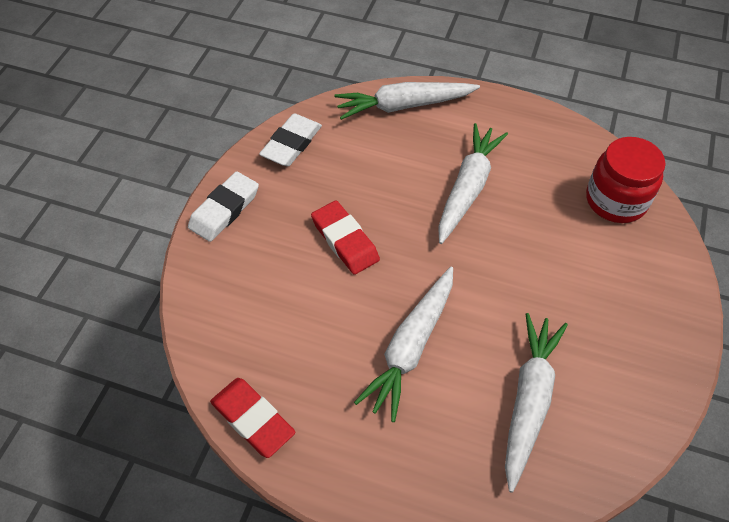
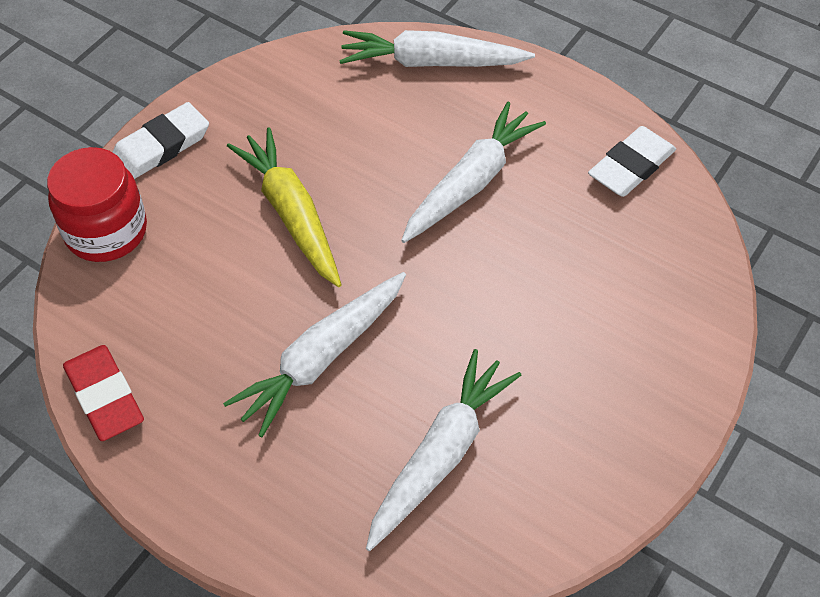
camera: 15 degrees right, 0 degrees up
(291, 144) = (272, 82): white eraser -> white eraser (631, 166)
(345, 240) = (291, 214): red eraser -> yellow carrot
(616, 200) = (659, 238): red jar -> red jar (106, 231)

